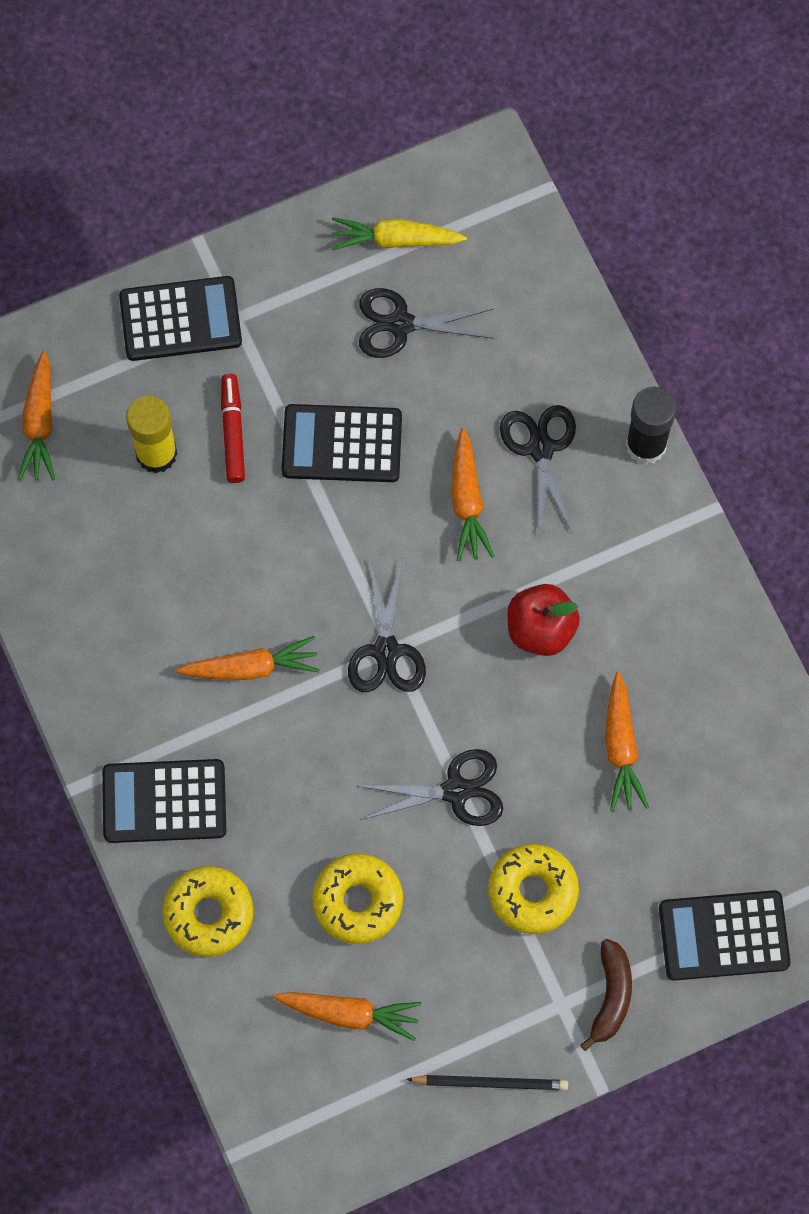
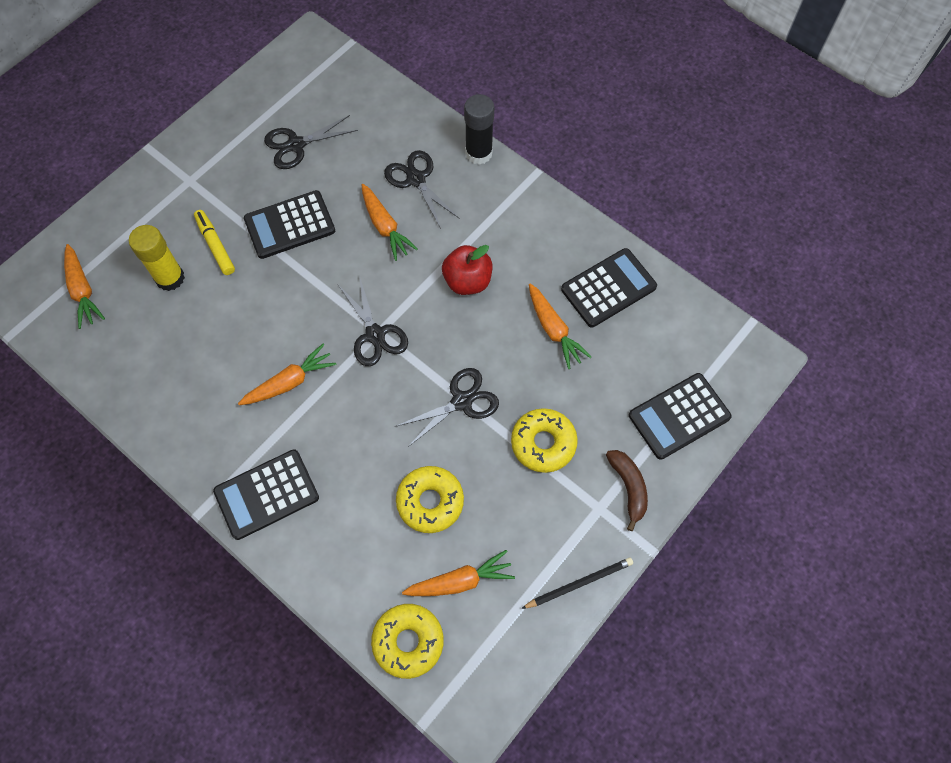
camera: 25 degrees left, 5 degrees down
(180, 319) = (153, 194): black calculator -> black calculator (608, 288)
(208, 914) = (330, 557): yellow donut -> yellow donut (408, 642)
(233, 432) = (215, 246): red marker -> yellow marker
(395, 240) = (272, 101): yellow carrot -> none

